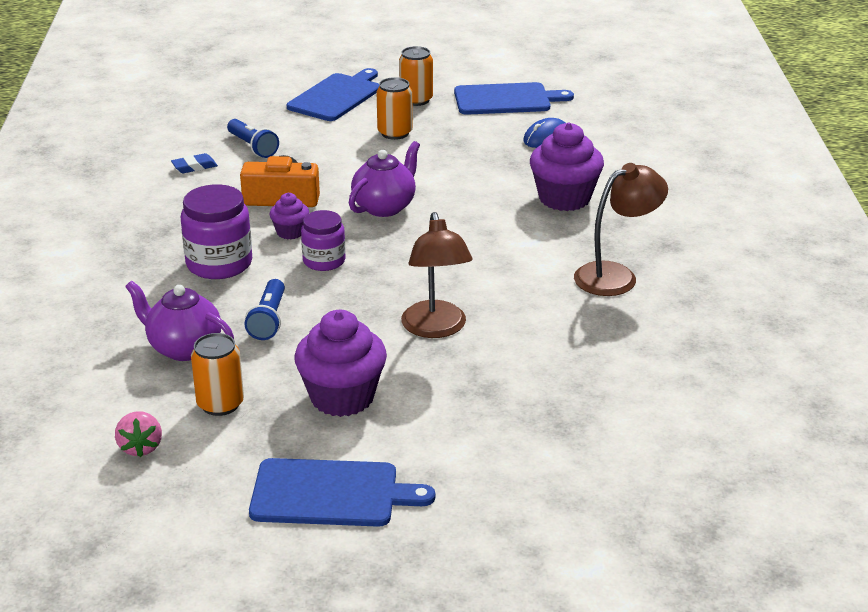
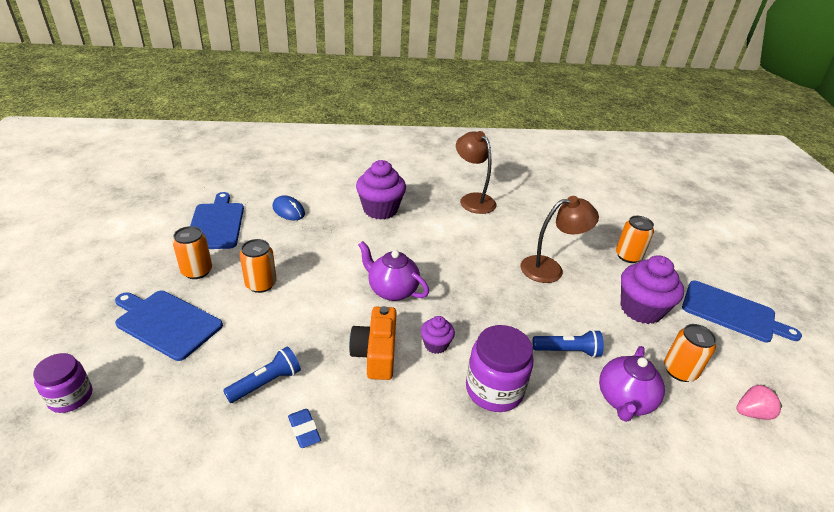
camera: 95 degrees left, 5 degrees up
(324, 261) = (478, 323): purple jar -> purple jar (70, 397)
(330, 494) = (732, 312): blue cutting board -> blue cutting board turned 120 degrees clockwise
(476, 413) = (628, 256): none -> orange can

